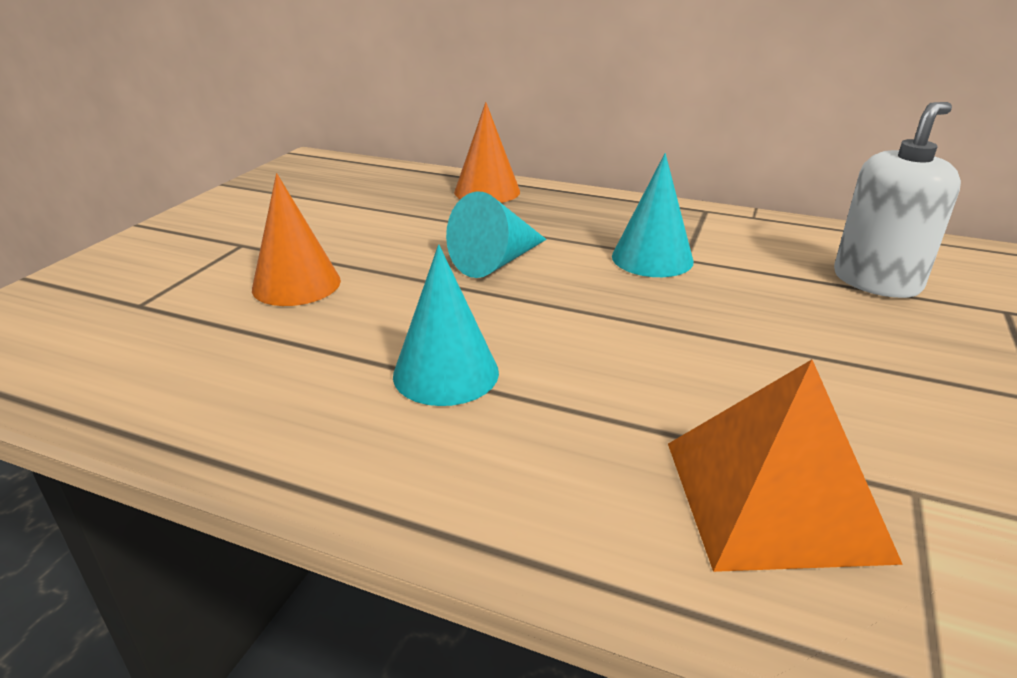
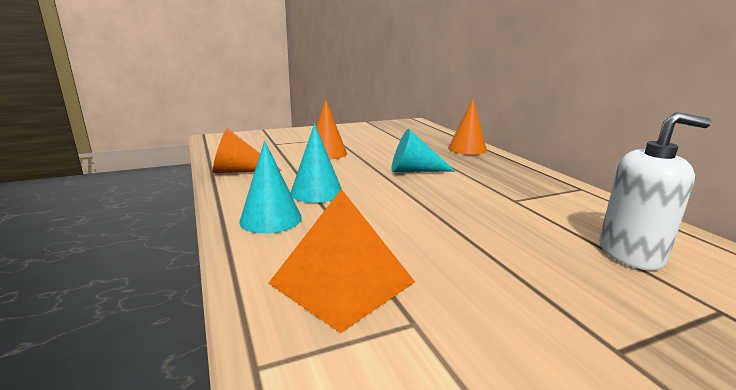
camera: 45 degrees right, 10 degrees down
(207, 404) = (239, 171): none -> orange cone
(652, 258) = (494, 194): turquoise cone -> turquoise cone (271, 219)

